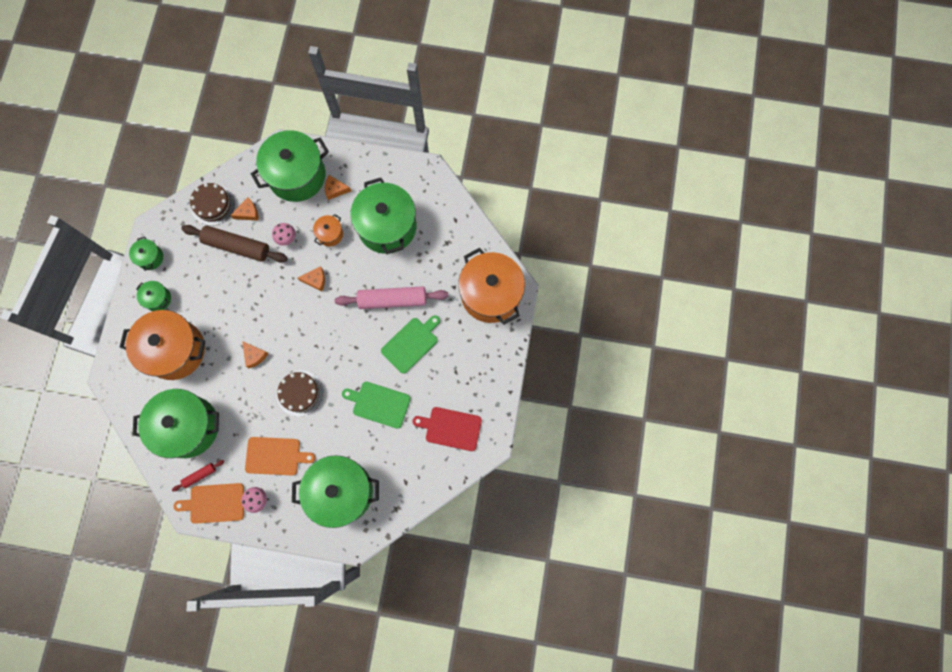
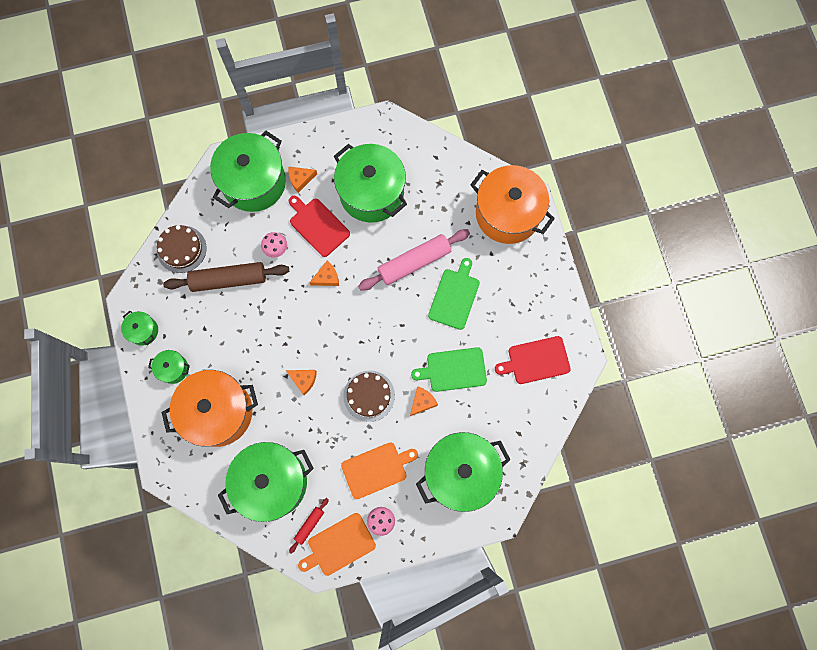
camera: 25 degrees left, 0 degrees up
(248, 212) = (223, 241): orange cheese -> orange cheese (422, 402)
(330, 234) = (318, 225): orange pot -> red cutting board

